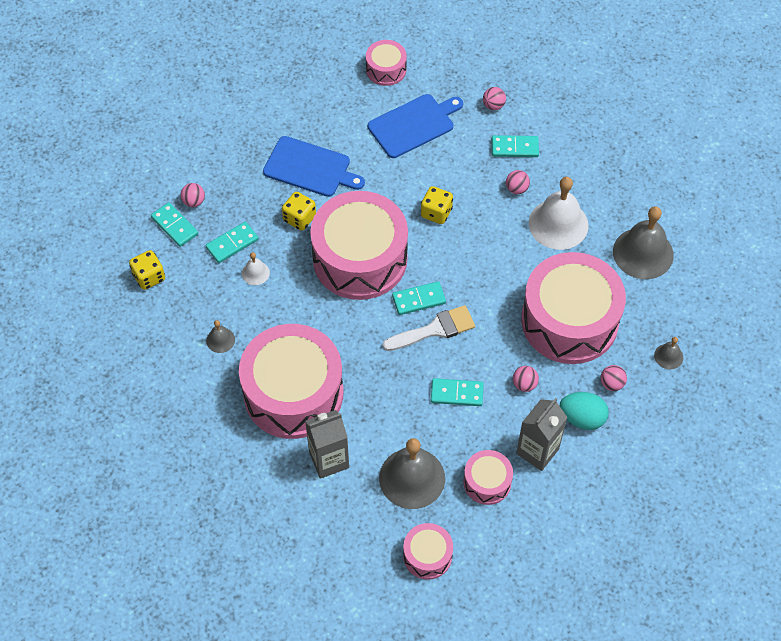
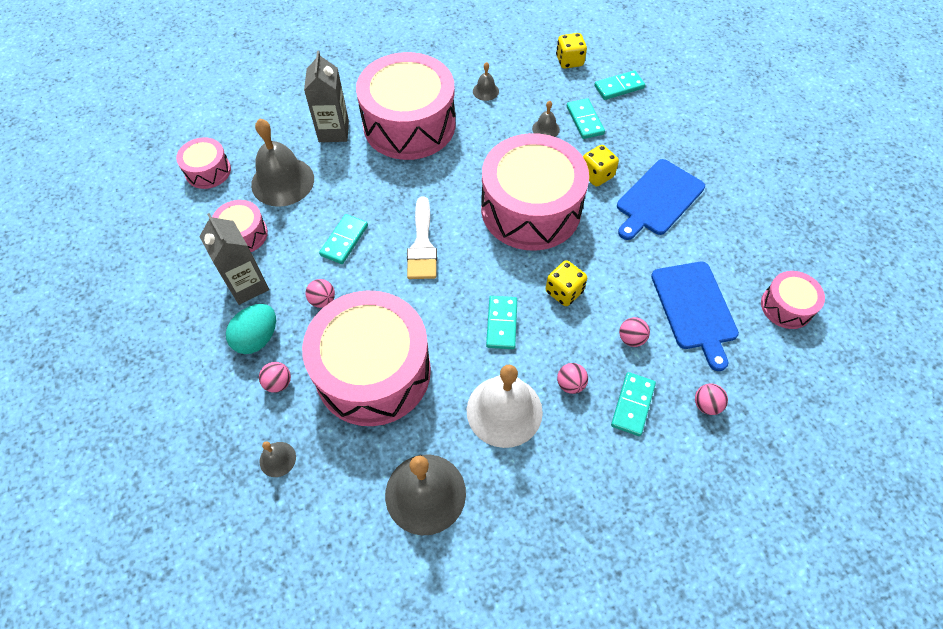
camera: 110 degrees right, 0 degrees up
(194, 201) = (642, 105): pink ball -> pink ball (631, 338)
(255, 273) = (546, 129): white bell -> grey bell
(418, 299) = (462, 242): turquoise domino -> turquoise domino (502, 323)

